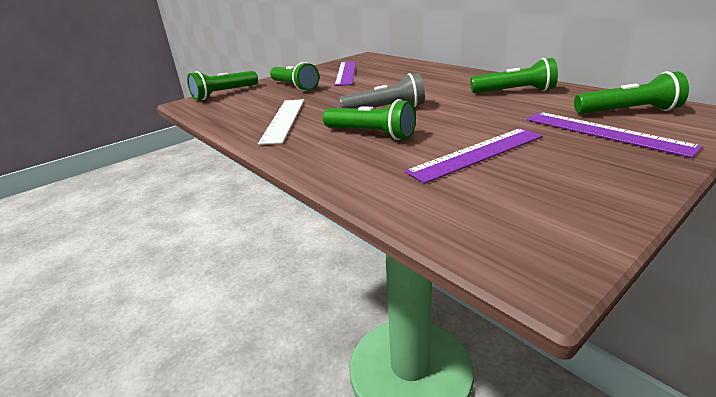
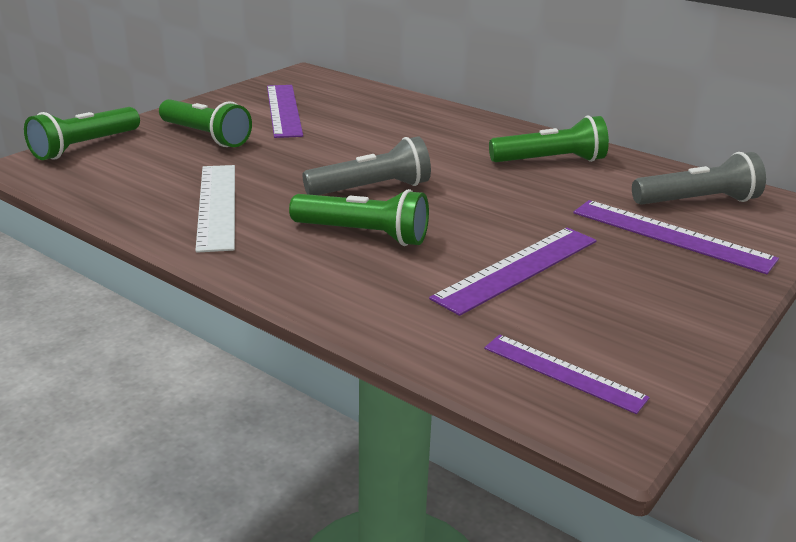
camera: 15 degrees left, 0 degrees up
(501, 226) = (563, 373): none -> purple ruler
(628, 111) = (697, 201): green flashlight -> grey flashlight

